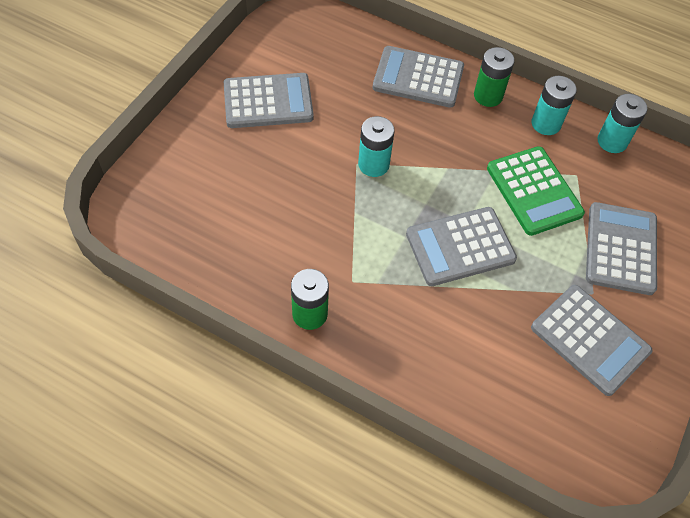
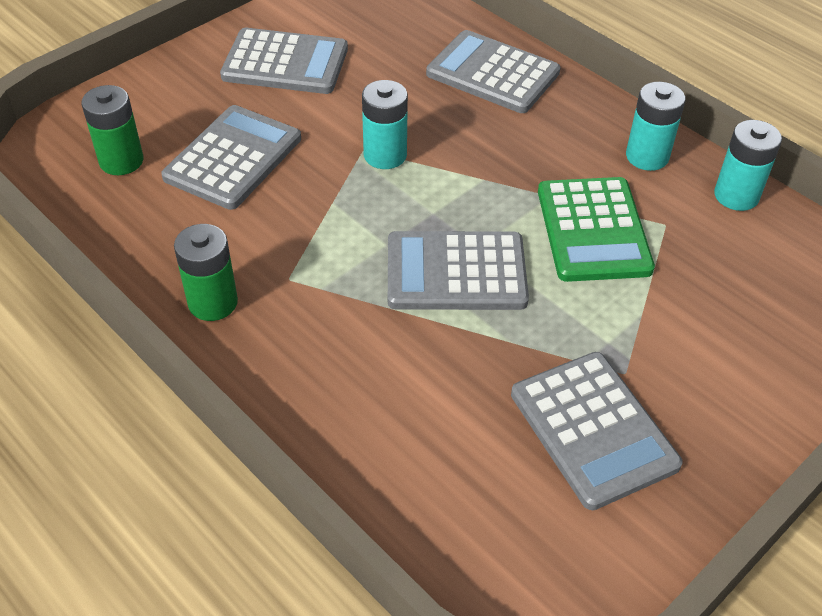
camera: 20 degrees right, 10 degrees down
(488, 96) = (579, 110): green battery -> green battery (121, 161)
(620, 248) = (692, 327): grey calculator -> grey calculator (233, 158)

